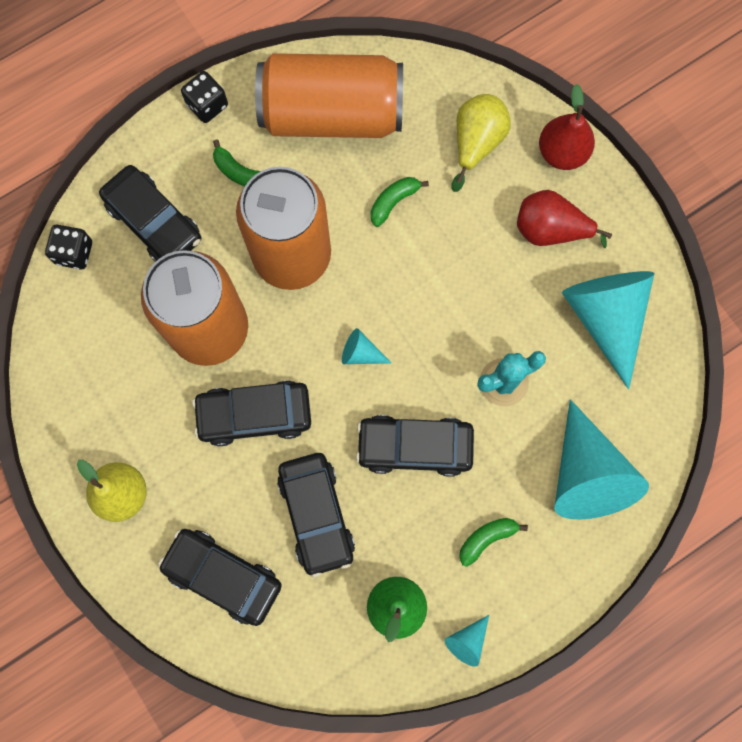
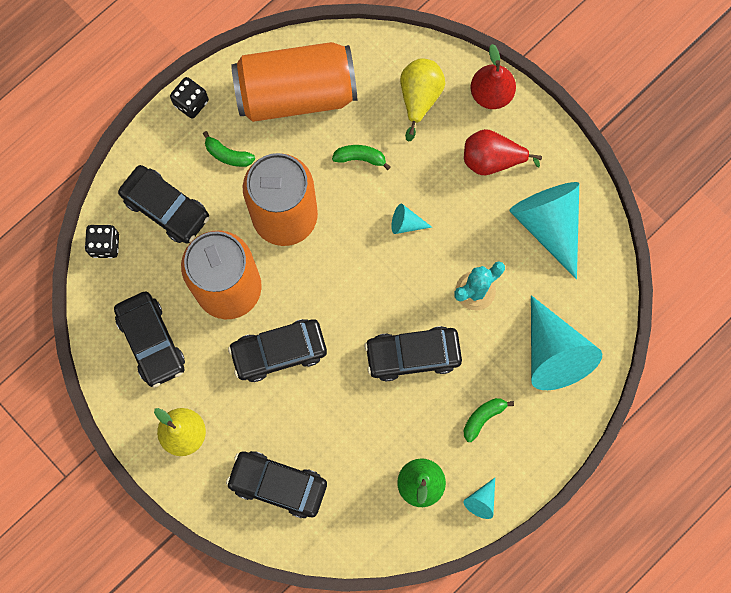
camera: 10 degrees left, 0 degrees up
(316, 514) = (344, 423): black car -> black car (151, 341)
(361, 353) = (356, 287): turquoise cone -> turquoise cone (406, 223)
(394, 202) = (360, 158): green banana -> green banana turned 60 degrees clockwise

